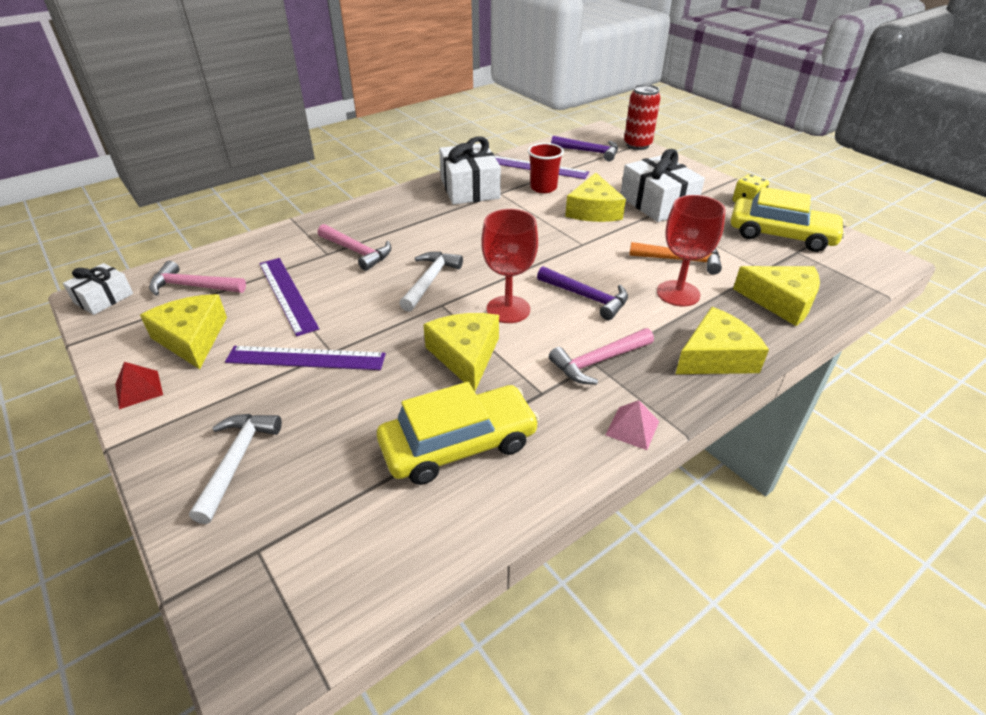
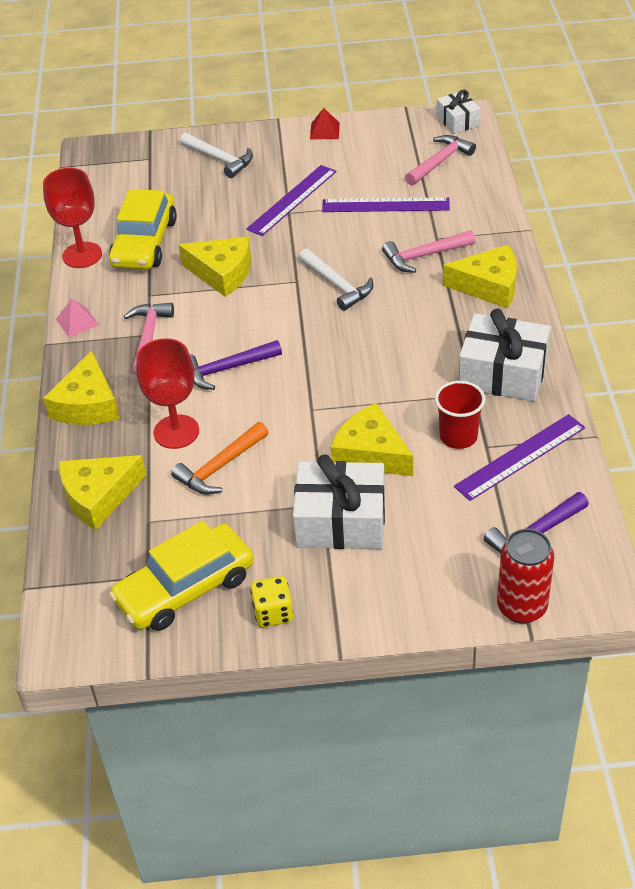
camera: 125 degrees right, 5 degrees up
(192, 338) = (364, 155): yellow cheese -> yellow cheese (489, 286)
(508, 309) = (255, 315): red goblet -> red goblet (82, 255)

